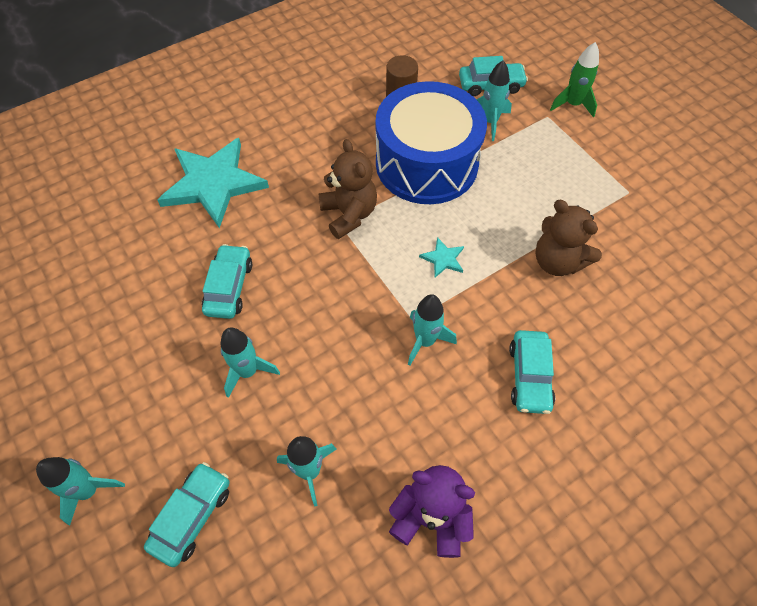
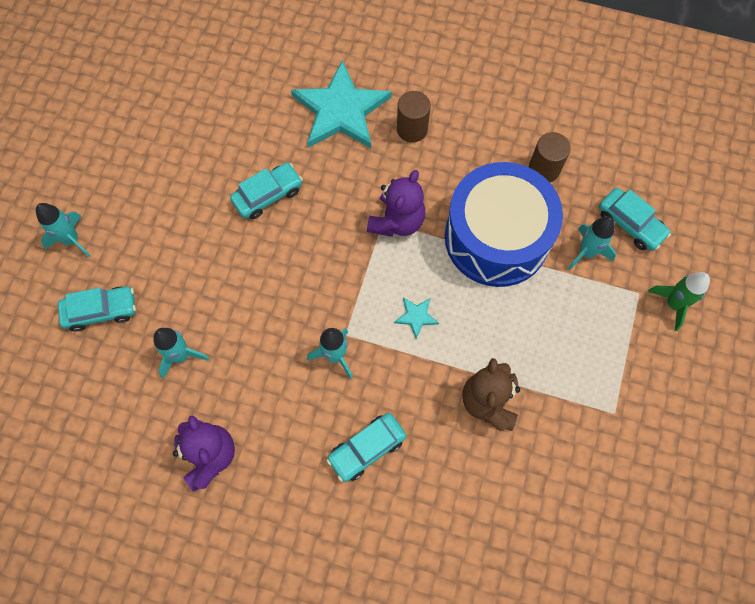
camera: 50 degrees right, 10 degrees up
(248, 371) = (217, 261): turquoise rocket -> none
(282, 151) = (412, 129): none -> brown cylinder
(349, 214) = (397, 221): brown teddy bear -> purple teddy bear

